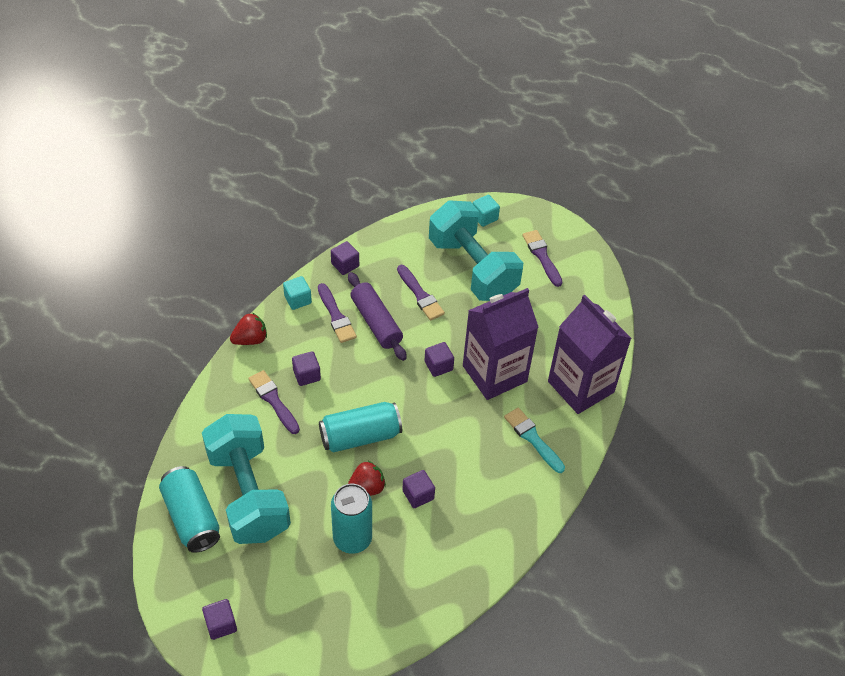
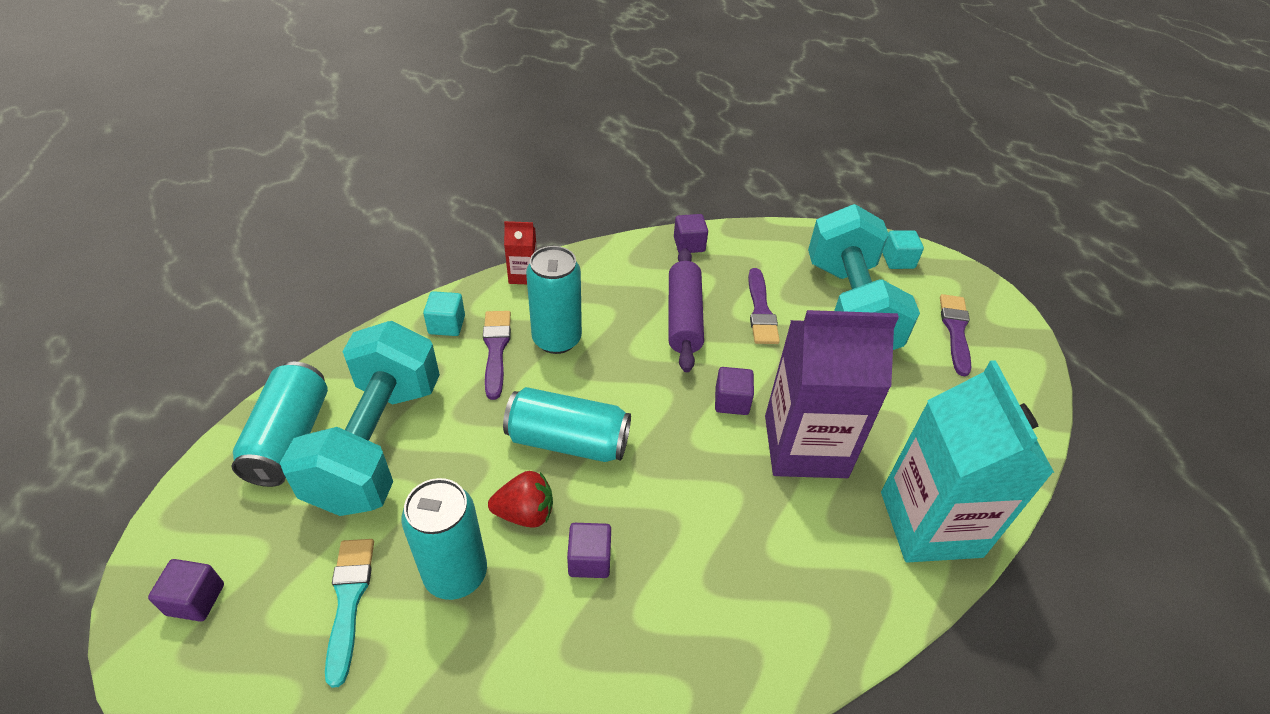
camera: 30 degrees right, 5 degrees down
(250, 339) = (523, 275): red strawberry -> red carton
(298, 300) = (608, 257): turquoise cube -> turquoise cube (447, 325)
(306, 375) = (557, 339): purple cube -> turquoise can
(336, 316) = (640, 291): purple brush -> none
(532, 438) = (812, 564): turquoise brush -> turquoise brush (349, 601)
(580, 387) = (930, 524): purple carton -> turquoise carton

